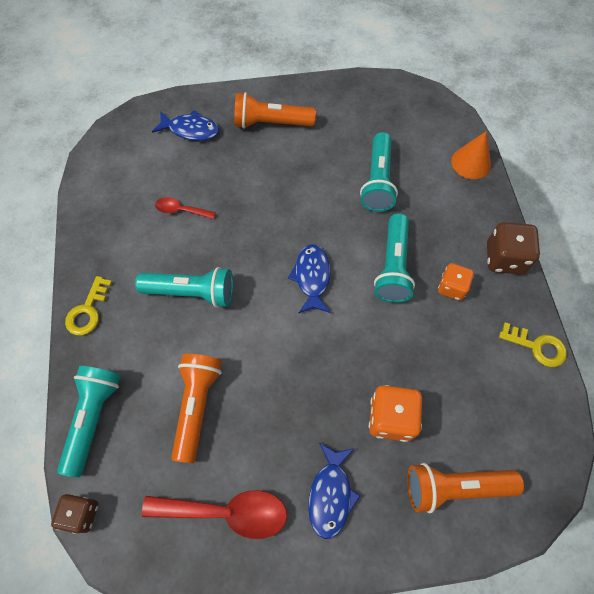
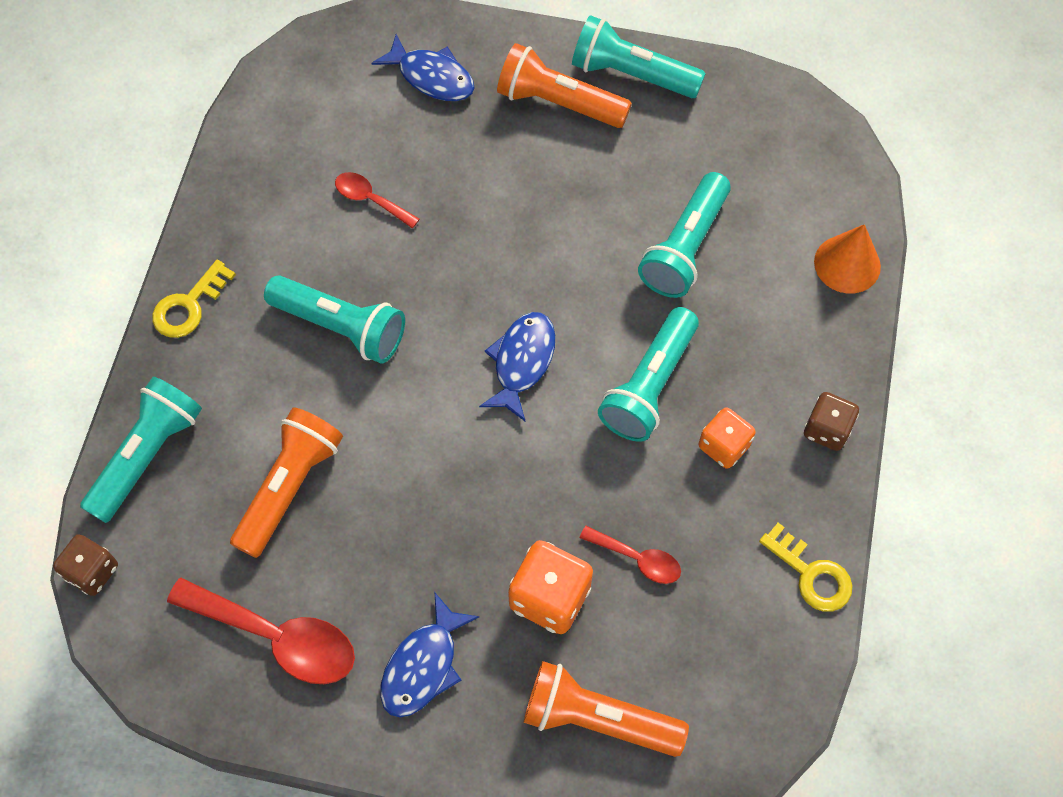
camera: 20 degrees right, 0 degrees up
(305, 96) = (631, 74): none -> turquoise flashlight
(433, 374) = (637, 559): none -> red spoon
(504, 258) = (827, 429): brown dice -> brown dice, size x0.66

